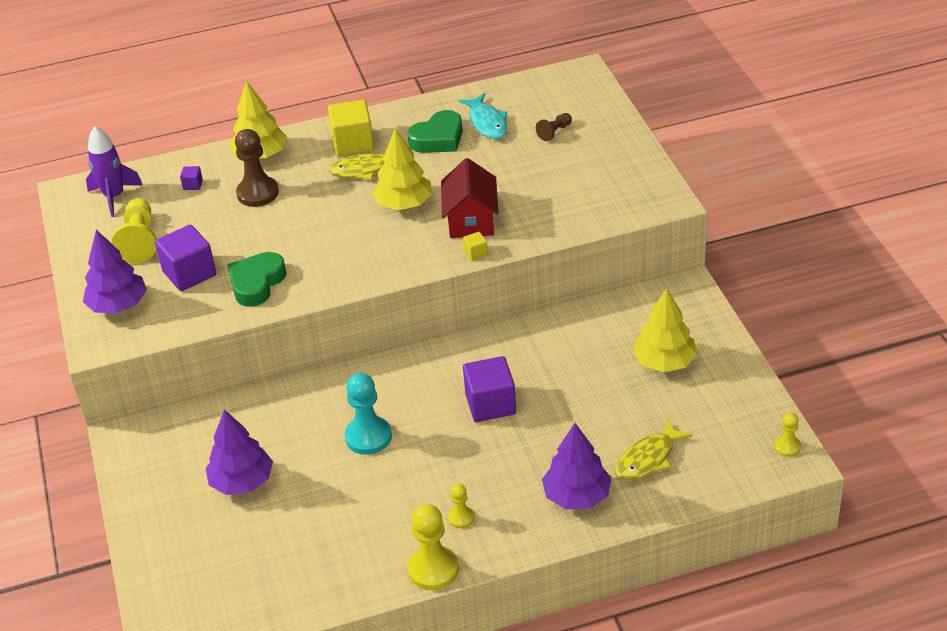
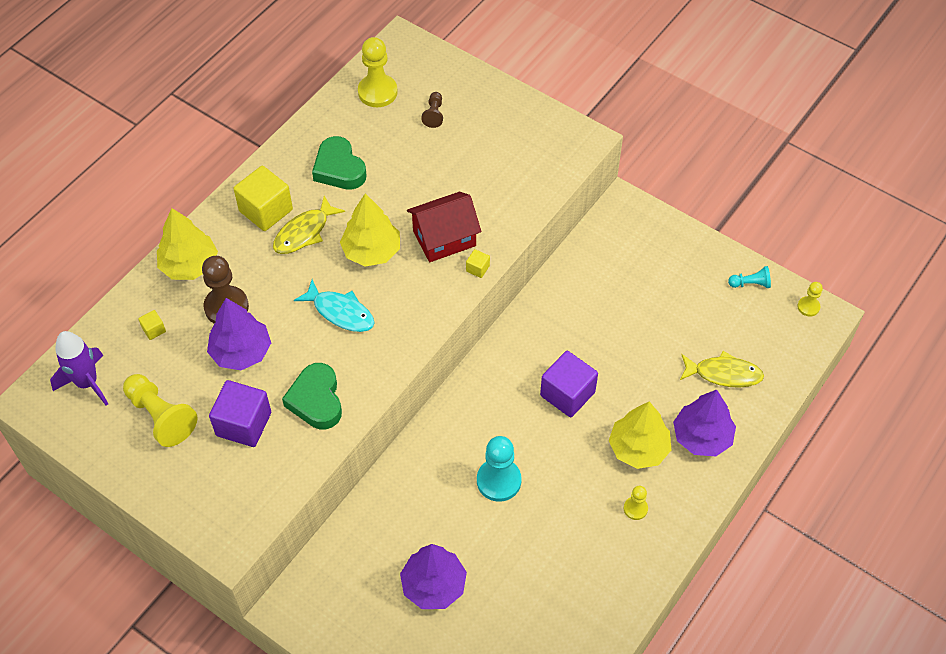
camera: 40 degrees left, 15 degrees up
(118, 305) = (208, 494): purple tree -> purple tree (241, 352)
(193, 185) = (154, 330): purple cube -> yellow cube
(433, 569) = (655, 566): yellow pawn -> yellow pawn (377, 92)
(438, 138) = (339, 169): green heart -> green heart turned 135 degrees clockwise
(471, 220) = (444, 238): red house -> red house turned 75 degrees counterclockwise
(487, 123) = (367, 132): turquoise fish -> turquoise fish (340, 312)
(648, 459) = (723, 374): yellow fish -> yellow fish turned 90 degrees counterclockwise
(664, 362) = (663, 281): yellow tree -> yellow tree (638, 448)
(747, 402) = (750, 284): none -> turquoise pawn

